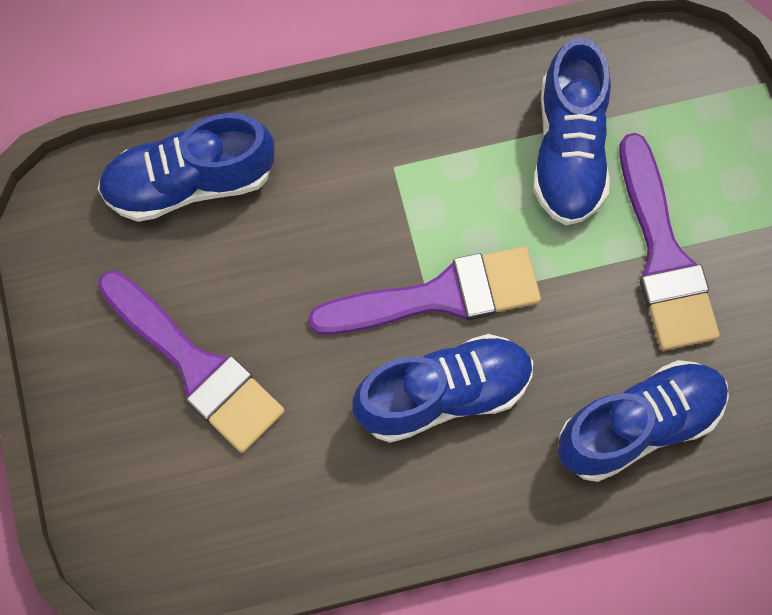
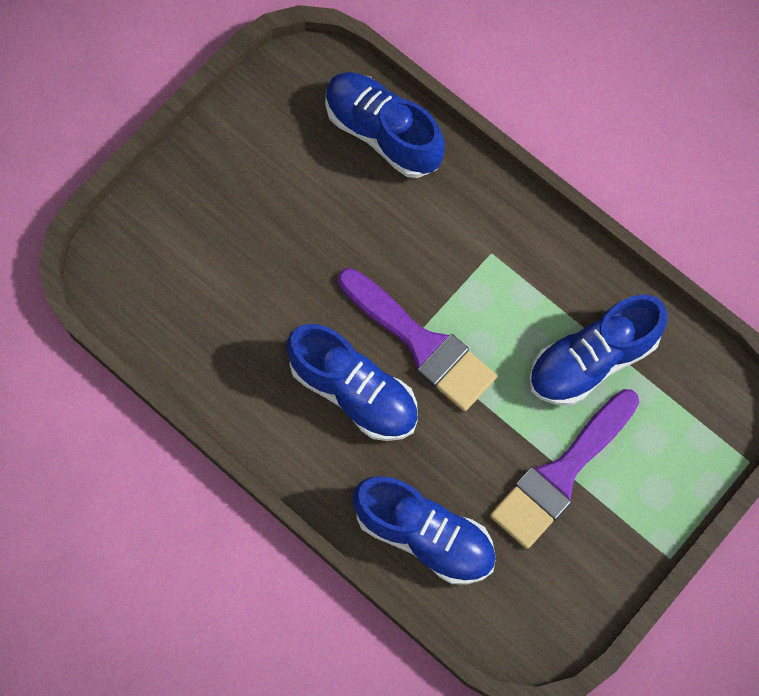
camera: 55 degrees right, 0 degrees up
(196, 367) = (260, 224): purple brush -> none

